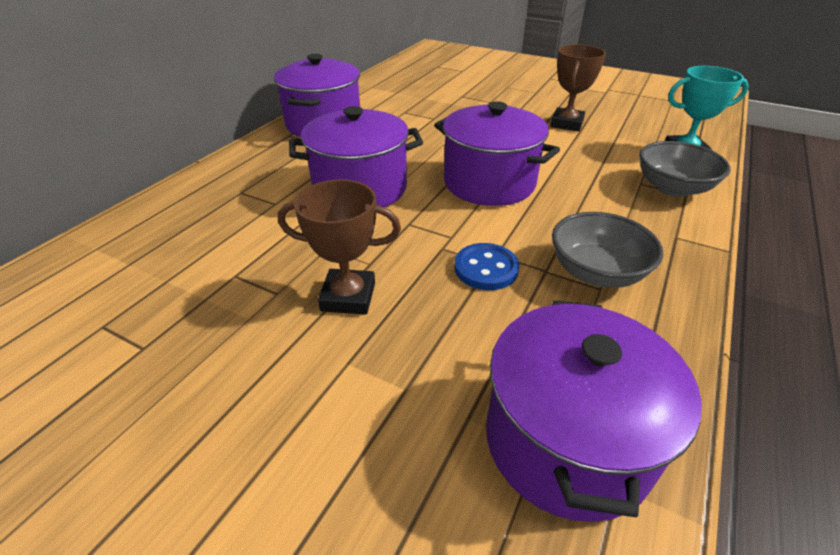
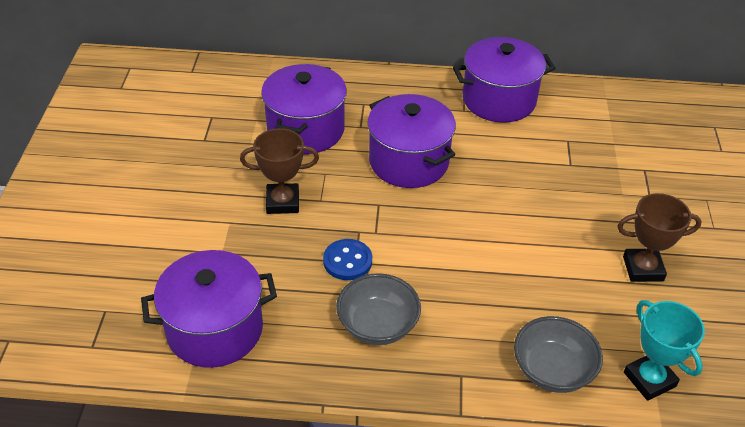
camera: 65 degrees right, 5 degrees up
(348, 296) = (282, 202): brown trophy -> brown trophy turned 75 degrees counterclockwise
(489, 183) = (470, 235): purple pot -> purple pot (305, 130)

